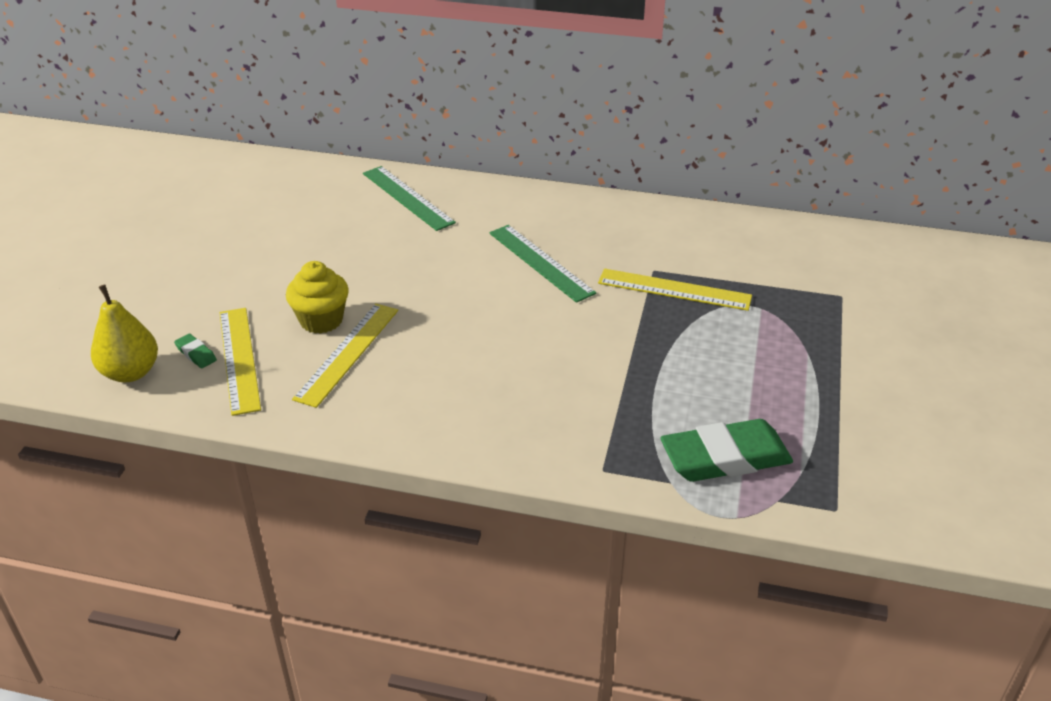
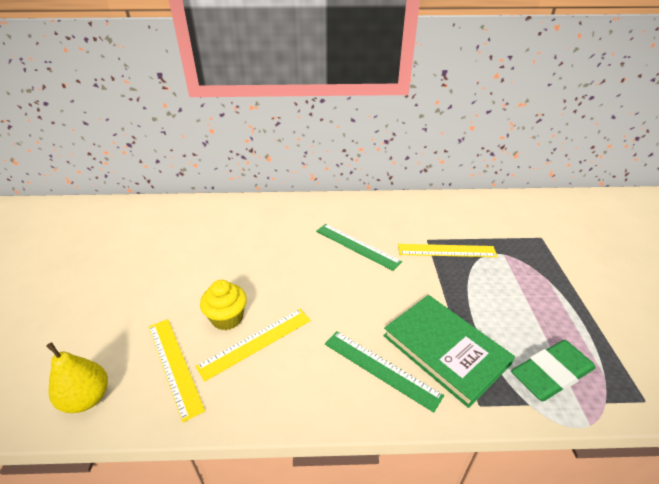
camera: 15 degrees left, 0 degrees up
(196, 354) = (138, 368): green eraser -> none
(347, 353) = (256, 342): yellow ruler -> yellow ruler turned 45 degrees clockwise
(407, 198) = (254, 215): green ruler -> green ruler (381, 369)
(594, 406) = (445, 350): none -> green book

